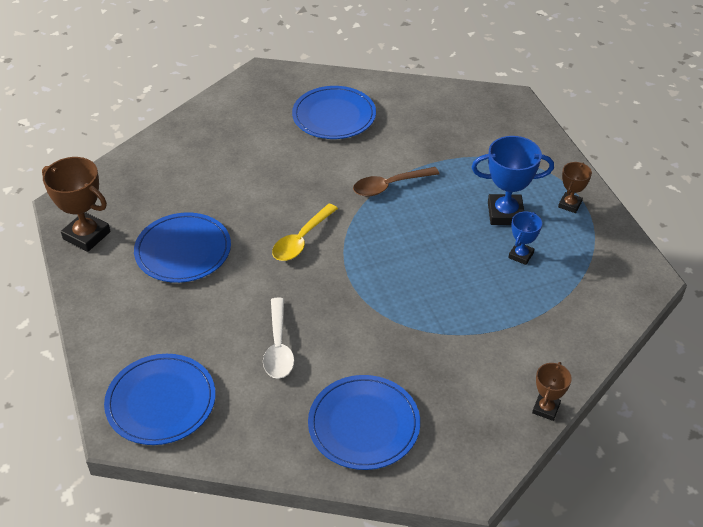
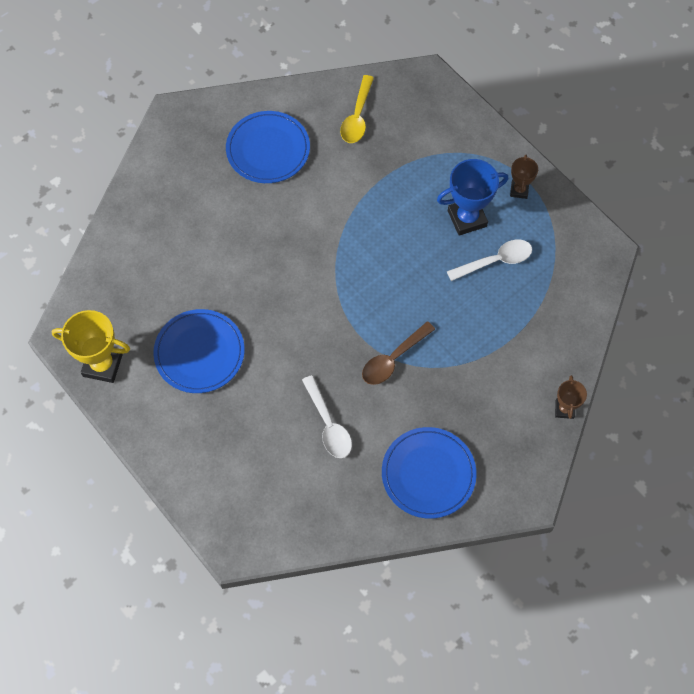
camera: 20 degrees left, 20 degrees up
(86, 235) = (102, 365): brown trophy -> yellow trophy
(161, 402) = (255, 510): blue plate -> none
(301, 240) = (300, 306): yellow spoon -> yellow spoon (357, 117)
(389, 186) = (353, 219): brown spoon -> brown spoon (393, 359)
(521, 255) = (495, 261): blue trophy -> white spoon

